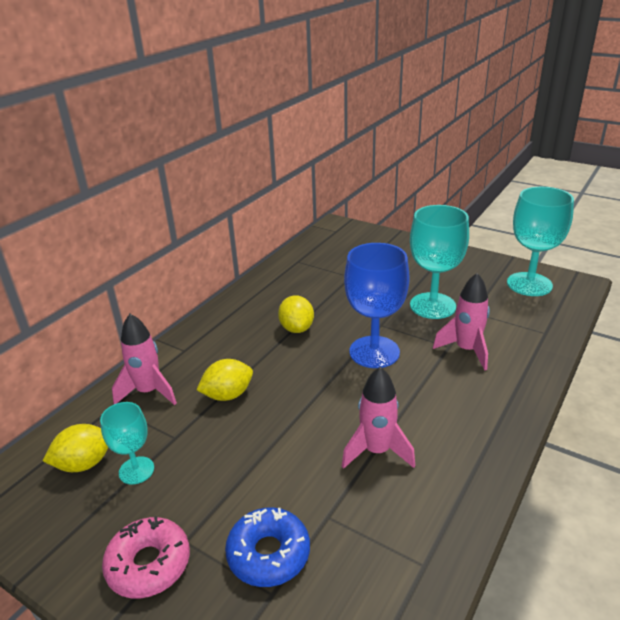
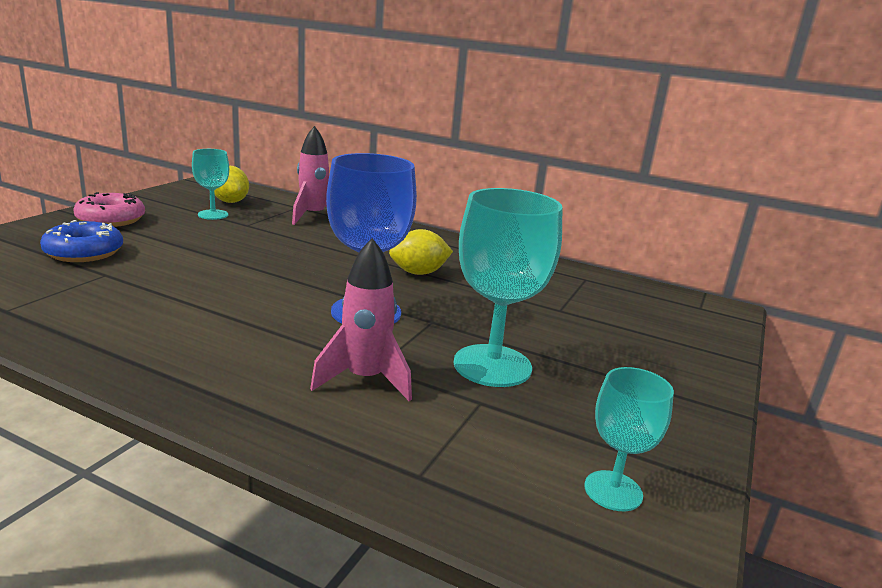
camera: 80 degrees right, 10 degrees down
(228, 395) = (300, 242): yellow lemon -> none
(377, 451) = (178, 300): pink rocket -> none
(529, 284) = (613, 491): turquoise goblet -> turquoise goblet, size x0.56

